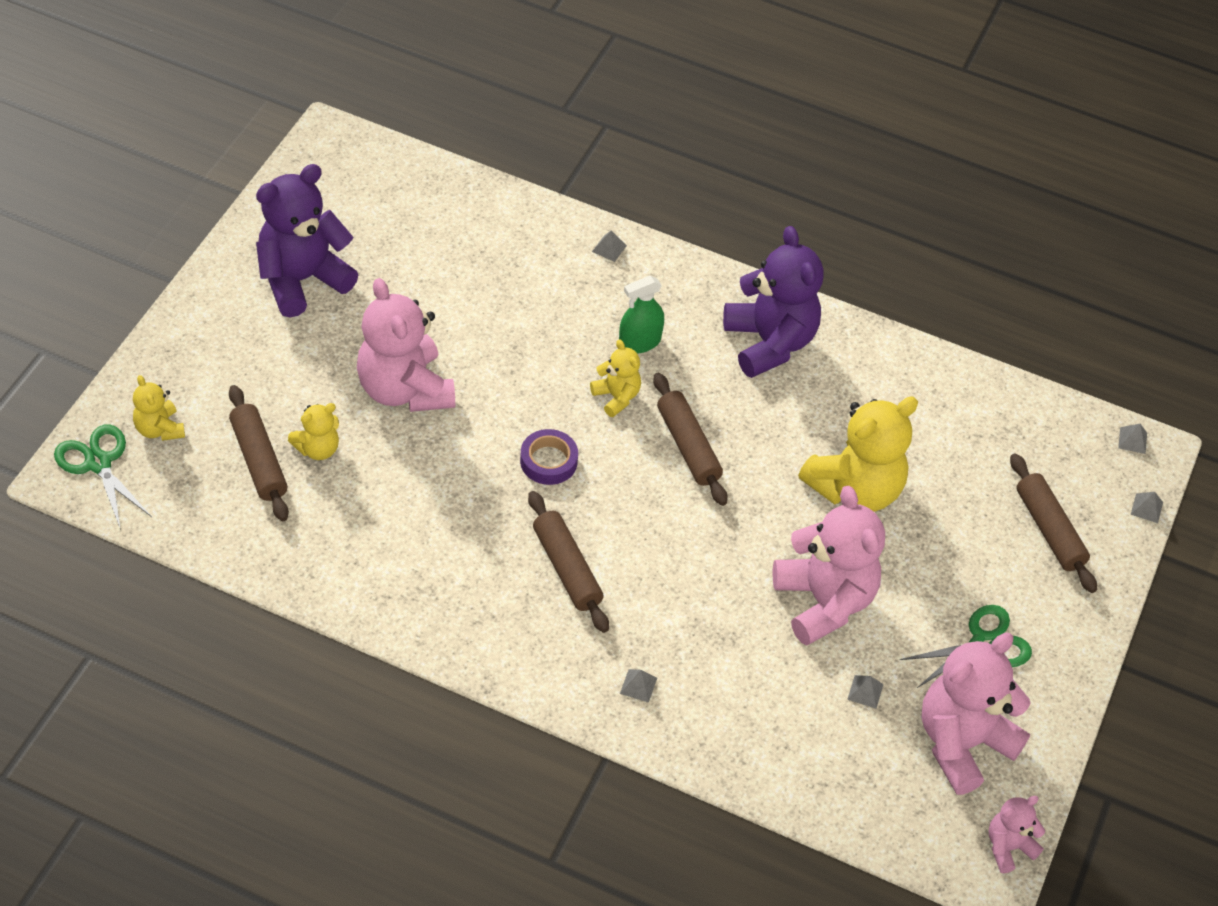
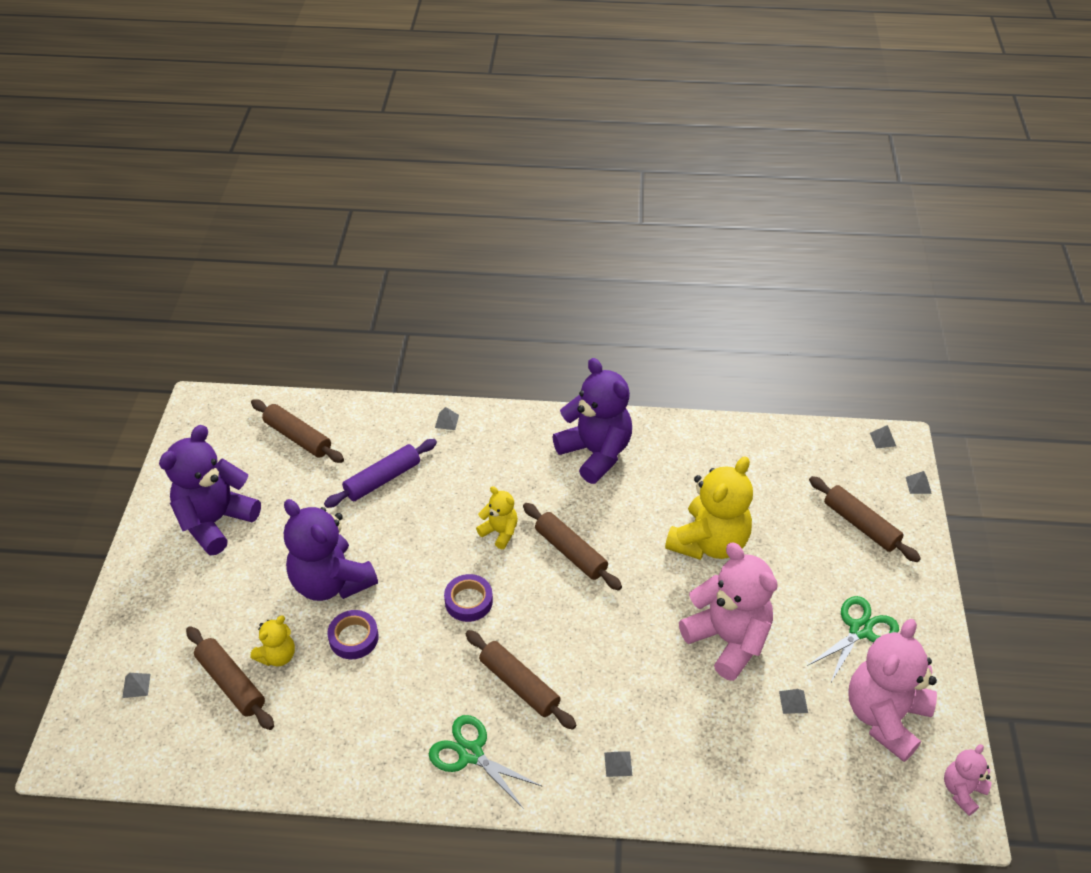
camera: 15 degrees left, 5 degrees down
(98, 463) = (91, 734): green scissors -> green scissors (471, 753)
(159, 429) = (136, 685): yellow teddy bear -> grey pyramid
(404, 389) = (331, 582): pink teddy bear -> purple teddy bear
(406, 458) = (354, 638): none -> purple tape
(428, 212) = (298, 437): none -> brown rolling pin
(507, 293) = (382, 479): none -> purple rolling pin
(639, 342) = (499, 484): green spray bottle -> none

